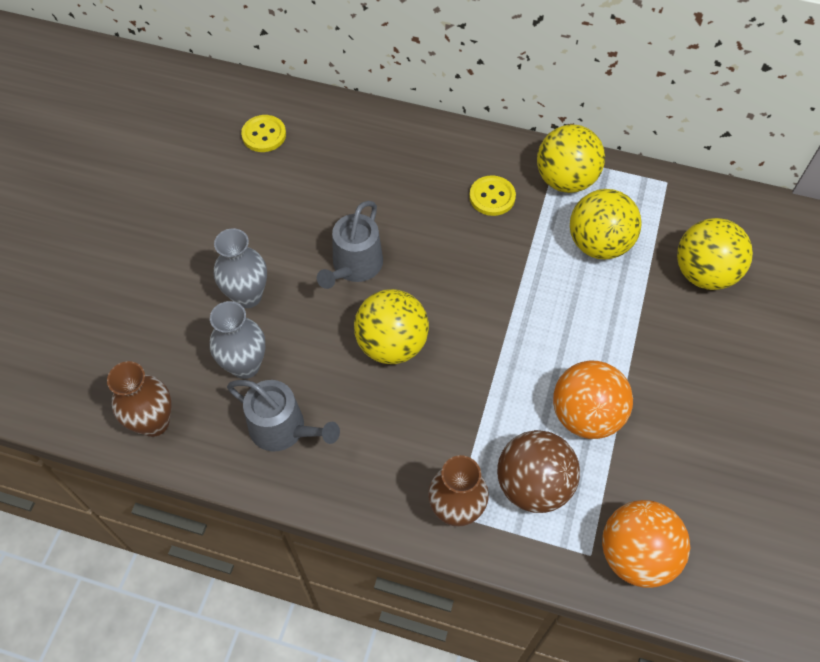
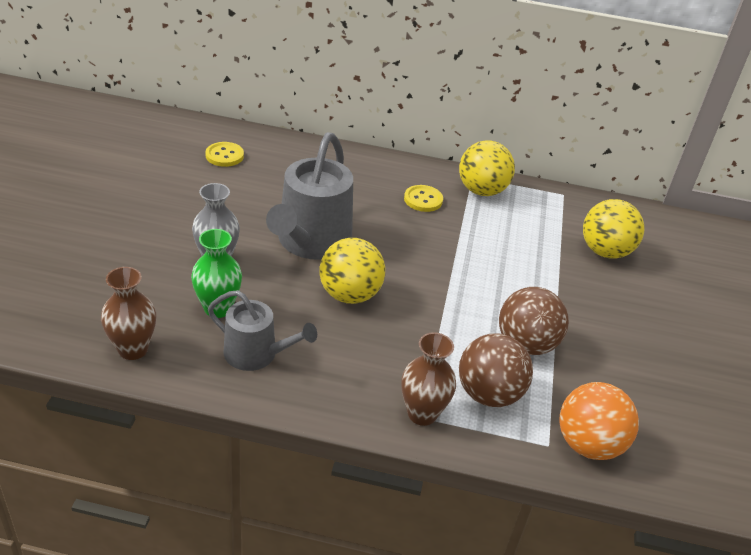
camera: 10 degrees left, 20 degrees down
(245, 365) = (218, 308): grey vase -> green vase
(354, 266) = (311, 242): grey watering can -> grey watering can, size x1.69
(585, 415) = (526, 344): orange ball -> brown ball
(598, 244) = (516, 231): yellow ball -> none

